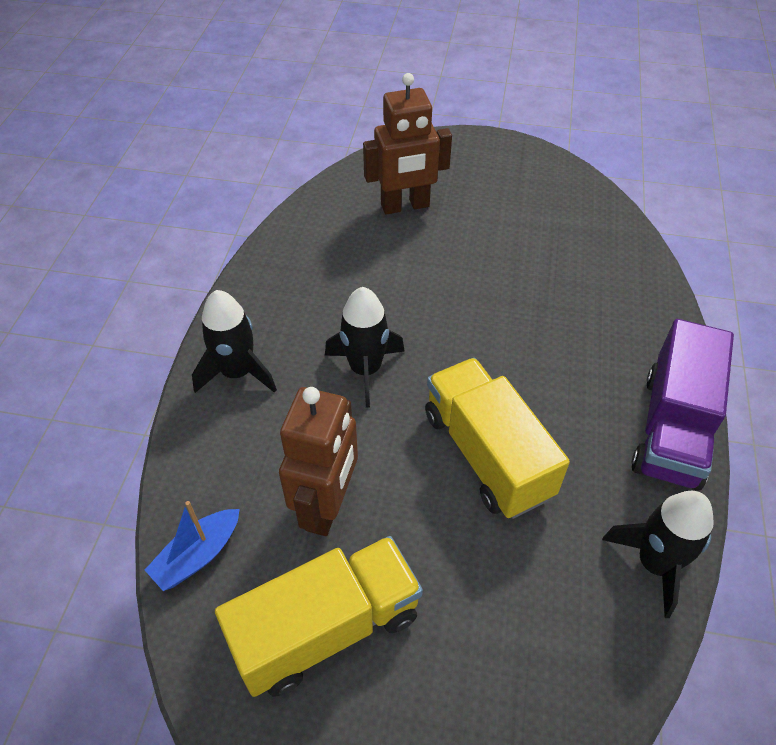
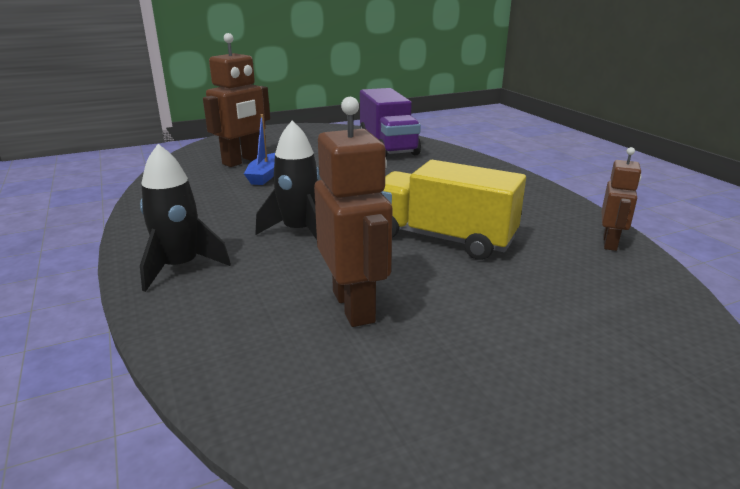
camera: 35 degrees left, 25 degrees down
(198, 555) = (259, 389): blue boat -> blue boat (264, 176)
(326, 628) = (446, 376): yellow truck -> none
(655, 563) = (610, 243): black rocket -> brown robot
(672, 428) = (534, 192): purple truck -> purple truck (388, 146)

